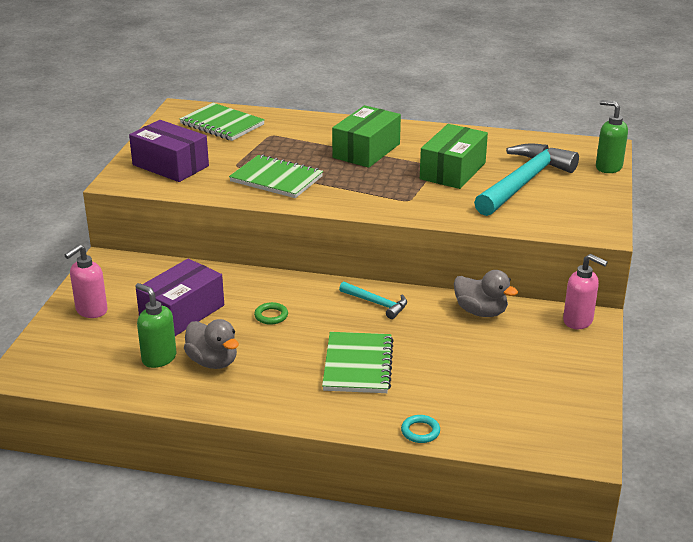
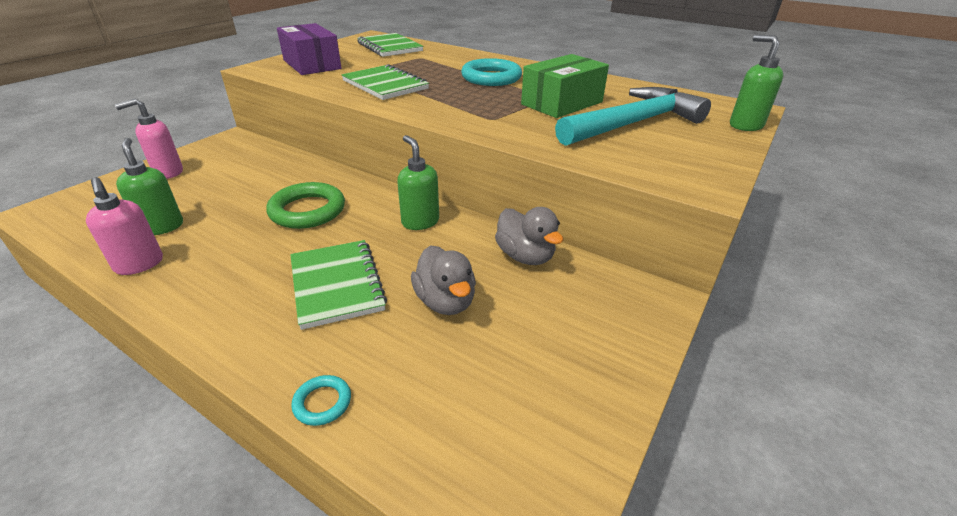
camera: 20 degrees right, 5 degrees up
(182, 312) = (236, 190): purple box -> none
(213, 362) = (203, 243): grey duck -> grey duck (445, 301)
(271, 316) = (307, 210): green ring -> green ring, size x2.07
(358, 365) = (337, 284): green notebook -> green notebook turned 45 degrees counterclockwise
(366, 151) = (491, 78): green box -> turquoise ring
(377, 303) = (420, 222): turquoise hammer -> green soap dispenser
(578, 321) = (640, 296): pink soap dispenser -> pink soap dispenser (139, 265)

